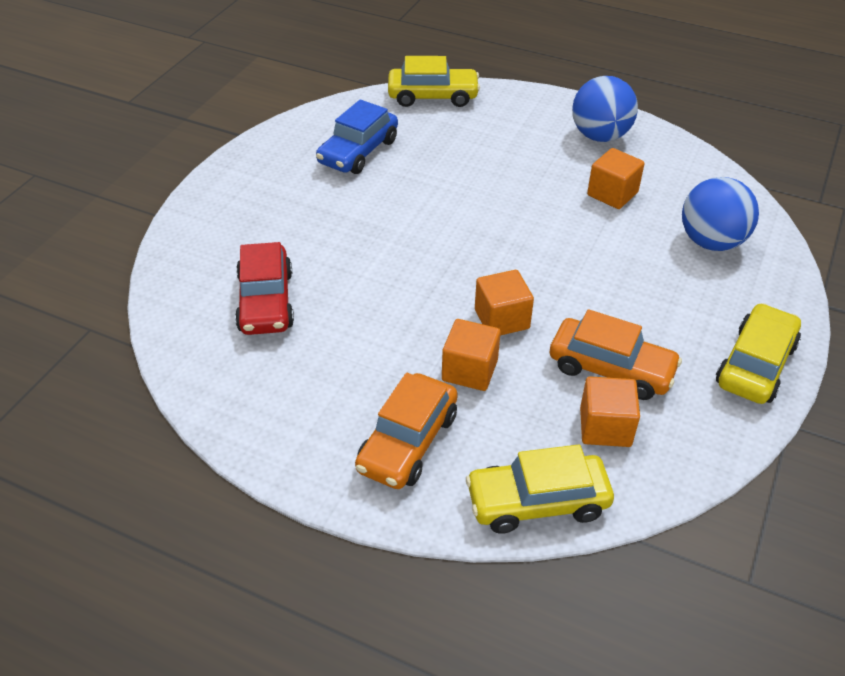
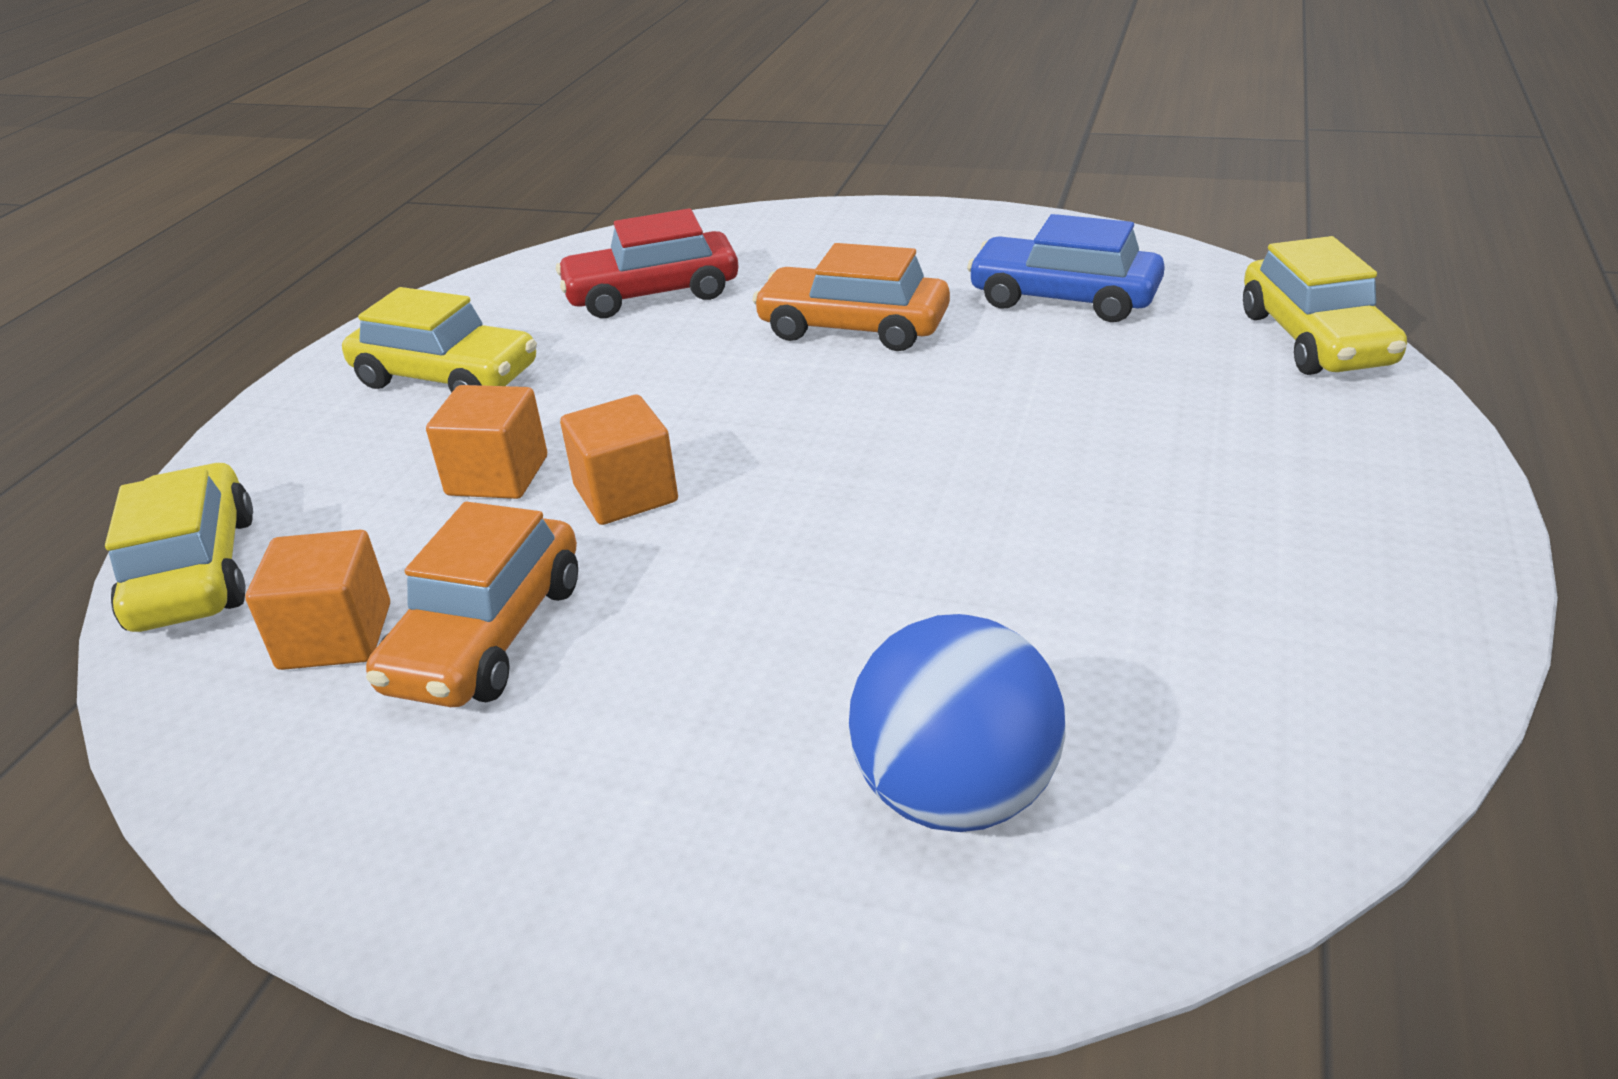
camera: 85 degrees right, 10 degrees down
(408, 442) = (353, 441): orange car -> orange car (853, 328)
(600, 136) = (1339, 571): blue ball -> none
(612, 194) = (1089, 606): orange cube -> none
(755, 365) = (479, 876): yellow car -> yellow car (446, 377)

